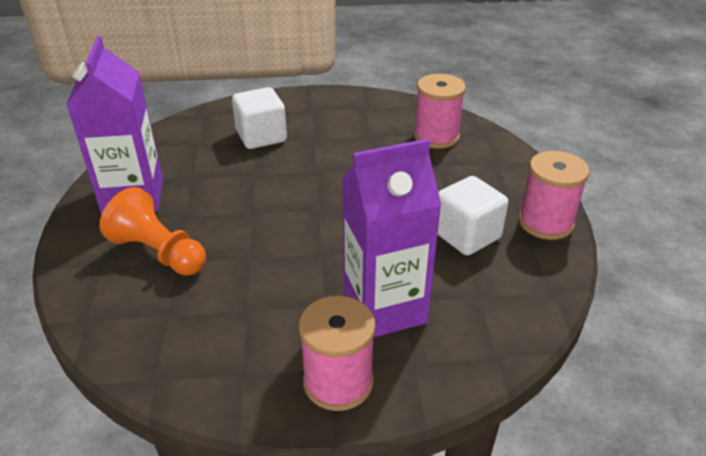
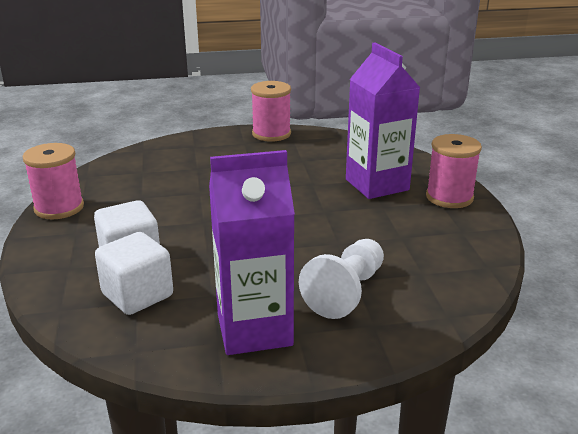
camera: 95 degrees left, 10 degrees down
(159, 252) = (346, 292): orange pawn -> white pawn
(436, 136) = (149, 167): pink spool -> pink spool (59, 208)
(466, 235) = (290, 158): white cube -> white cube (137, 295)

